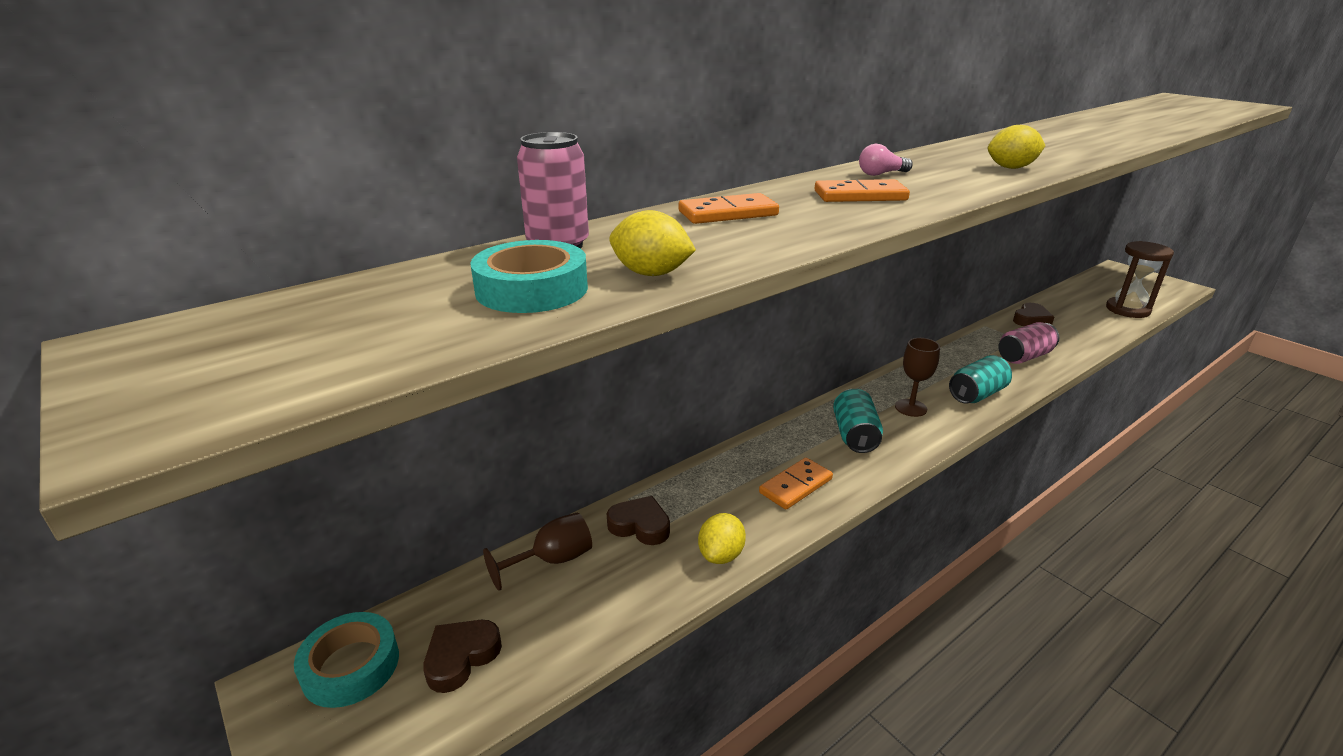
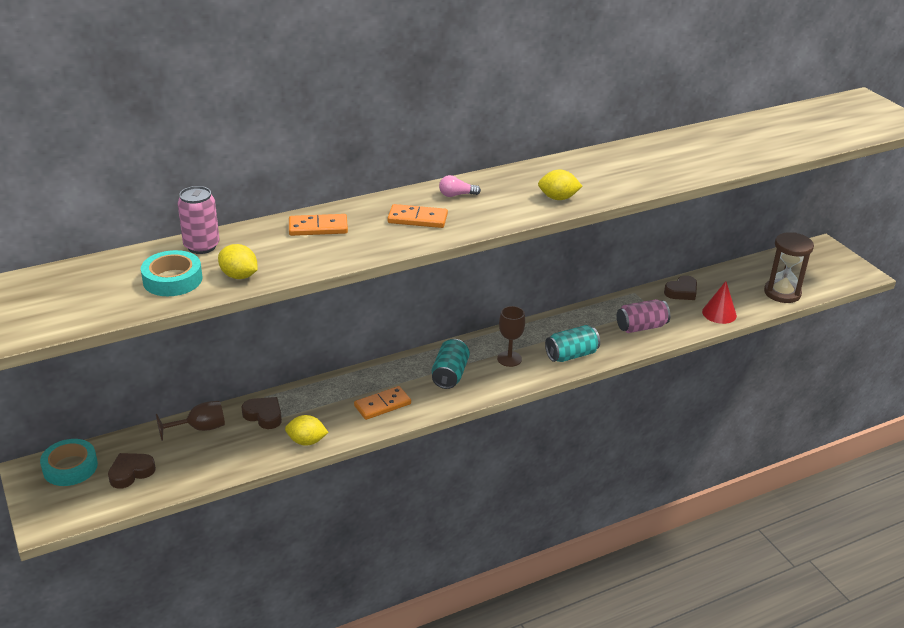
camera: 10 degrees right, 5 degrees up
(721, 555) = (306, 441): yellow lemon -> yellow lemon turned 60 degrees clockwise
(1088, 334) = (719, 313): none -> red cone

